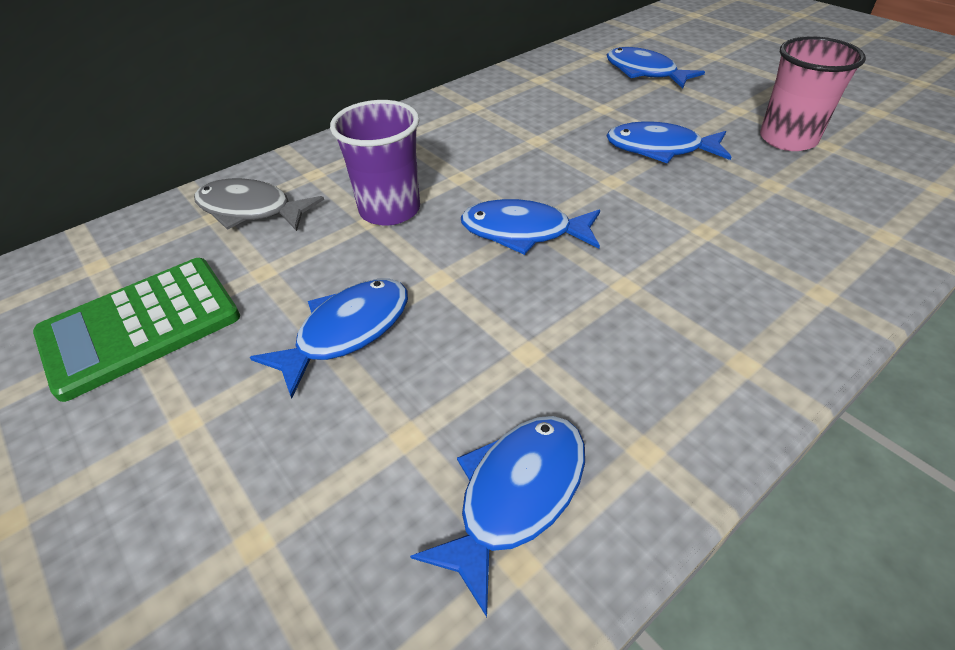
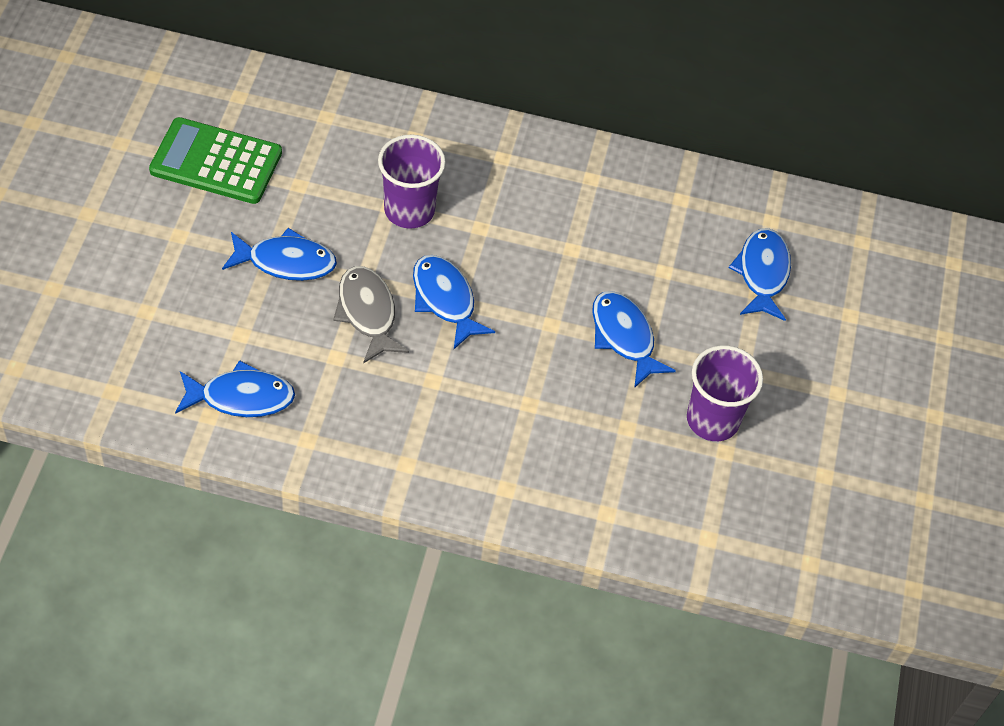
camera: 45 degrees right, 10 degrees up
(251, 210) = (347, 132): grey fish -> grey fish (367, 313)
(787, 139) = (712, 420): pink cup -> purple cup

